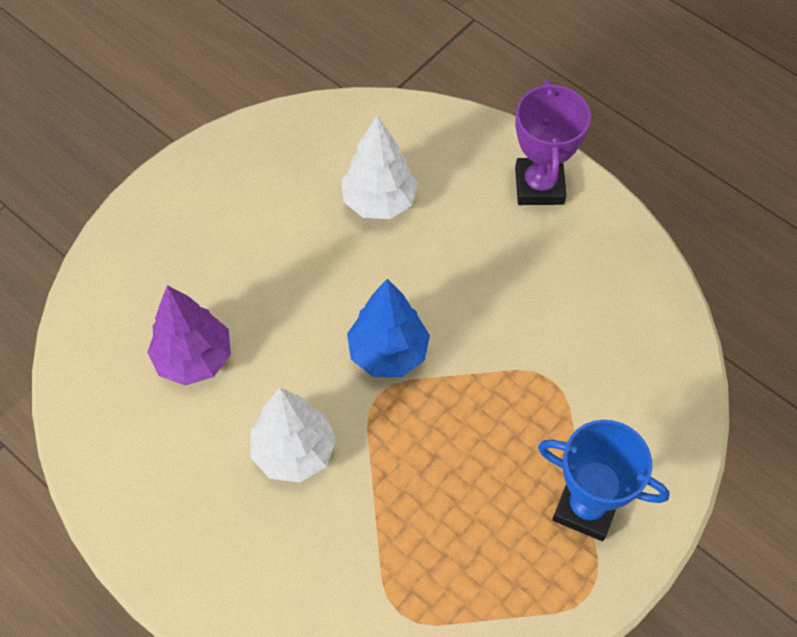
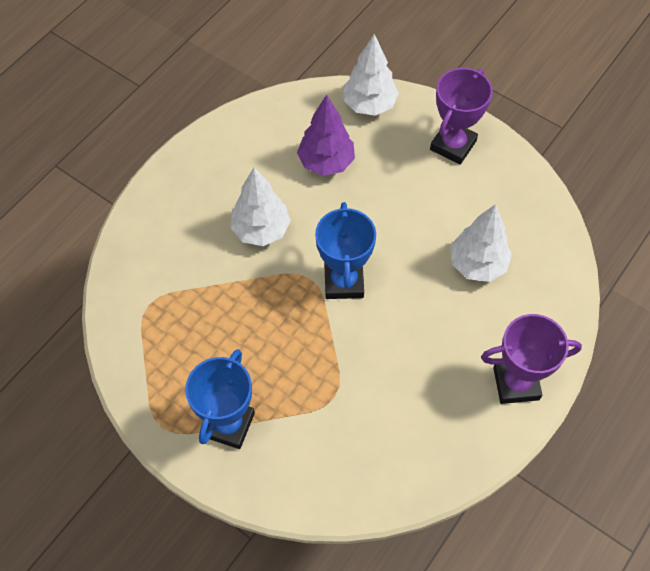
camera: 85 degrees right, 0 degrees up
(105, 295) = (369, 105): none -> white tree
(195, 204) = (453, 145): none -> purple trophy
(388, 353) = (344, 282): blue tree -> blue trophy

